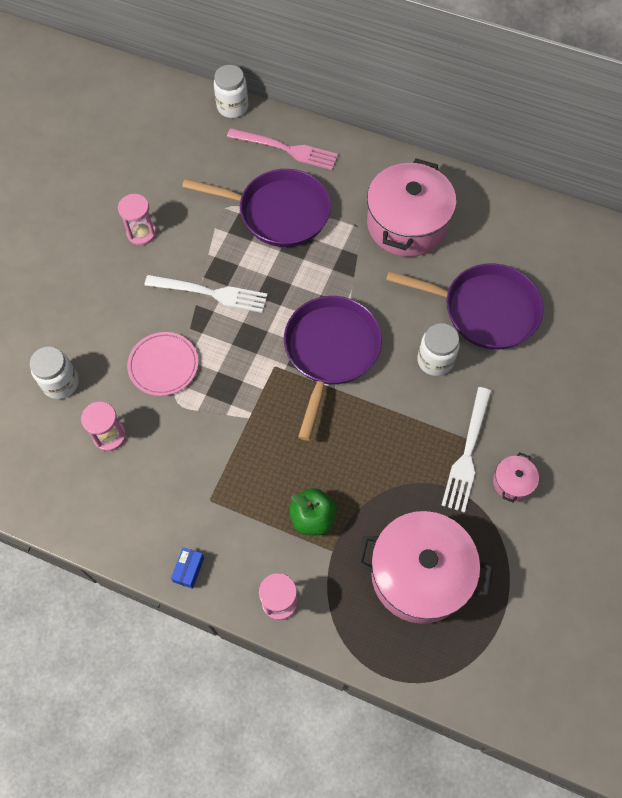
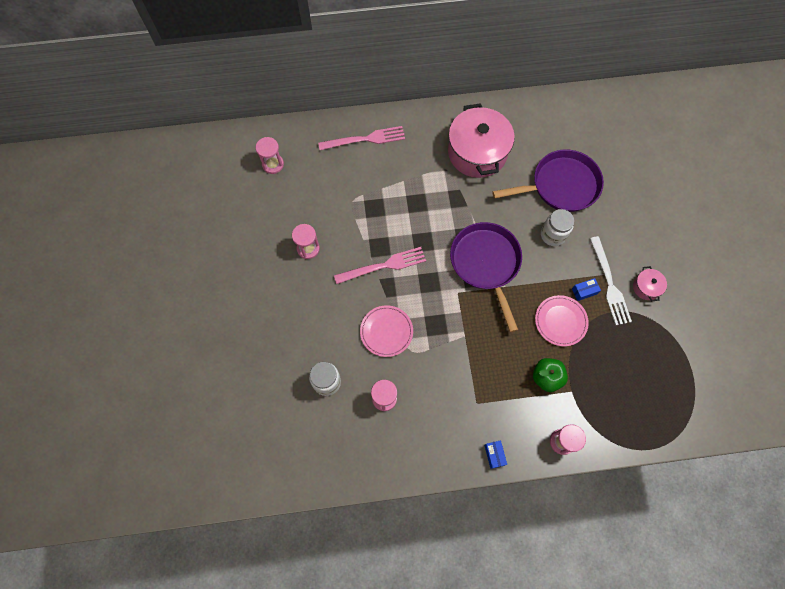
camera: 30 degrees left, 5 degrees up
(166, 128) = (273, 164): none -> pink hourglass
(211, 293) = (384, 265): white fork -> pink fork
(232, 107) = (308, 126): white jar -> none
(278, 212) = (390, 186): purple pan -> none
(375, 463) = (560, 321): none -> pink plate
(419, 574) = (630, 375): pink pot -> none
(429, 445) = (584, 291): none -> blue box

